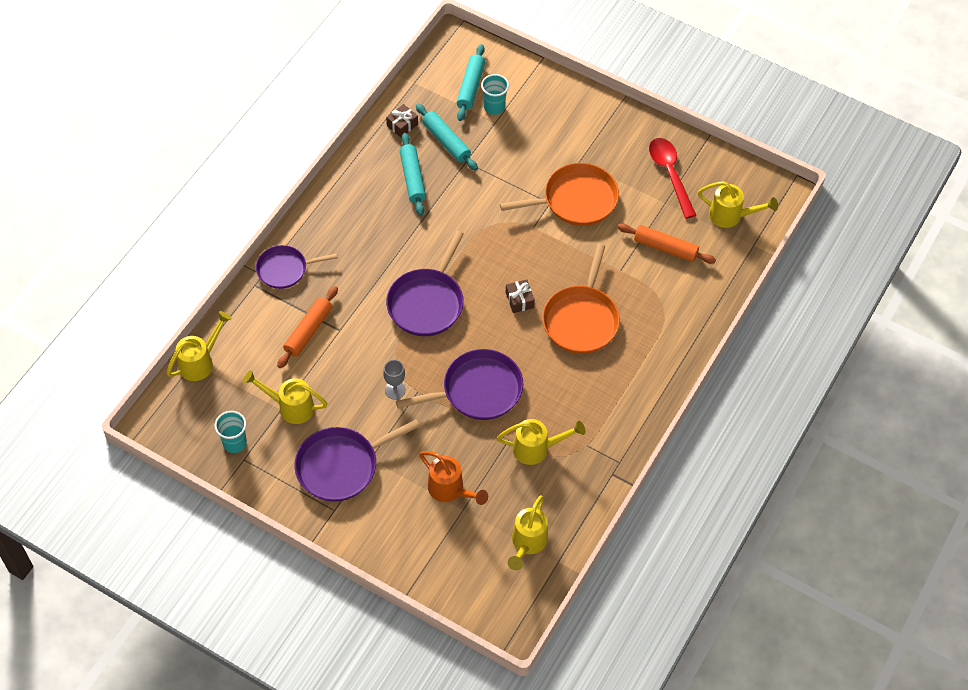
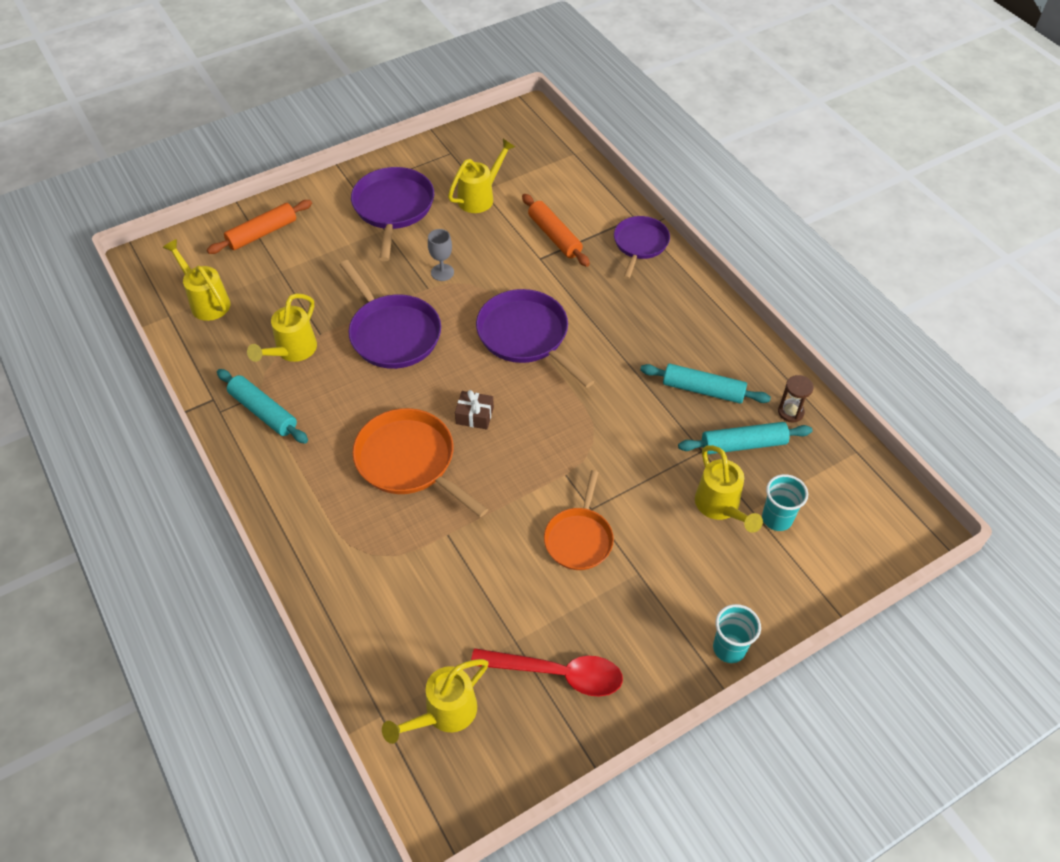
camera: 120 degrees right, 5 degrees down
(200, 362) = (571, 157): yellow watering can -> yellow watering can (720, 507)
(234, 443) = (471, 152): turquoise cup -> turquoise cup (729, 648)
(402, 125) = (790, 412): brown gift -> brown hourglass
(450, 490) = (306, 270): orange watering can -> none
(471, 87) = (823, 508): turquoise rolling pin -> turquoise rolling pin (263, 412)
(478, 390) = (393, 333): purple pan -> purple pan turned 45 degrees counterclockwise
(576, 200) = (579, 538): orange pan -> orange pan, size x0.66
(665, 248) = (446, 602): orange rolling pin -> orange rolling pin (262, 233)

